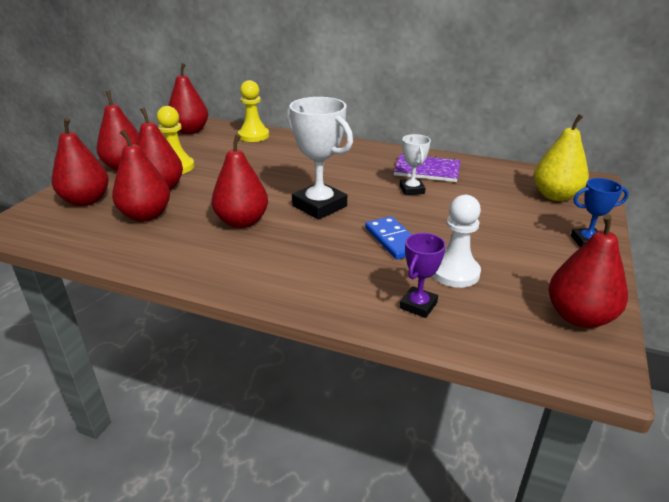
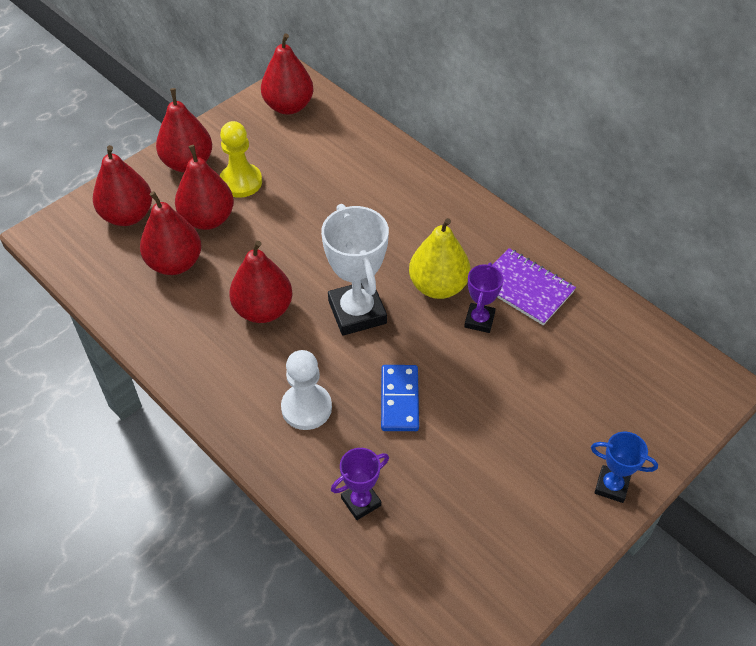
camera: 25 degrees right, 20 degrees up
(253, 136) = (358, 141): yellow pawn -> none
(412, 190) = (479, 320): white trophy -> purple trophy
(455, 273) = (428, 473): white pawn -> white pawn (306, 408)
(555, 196) = (646, 396): yellow pear -> yellow pear (438, 286)
(579, 317) = (504, 582): red pear -> none

